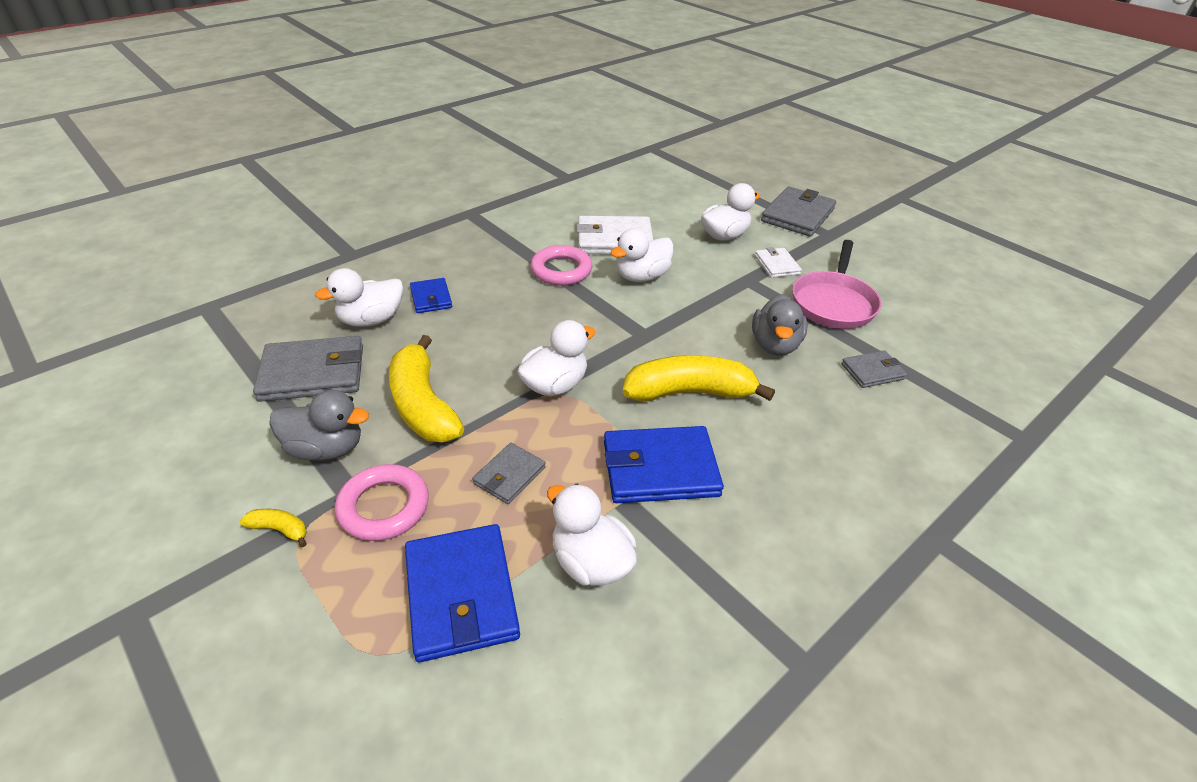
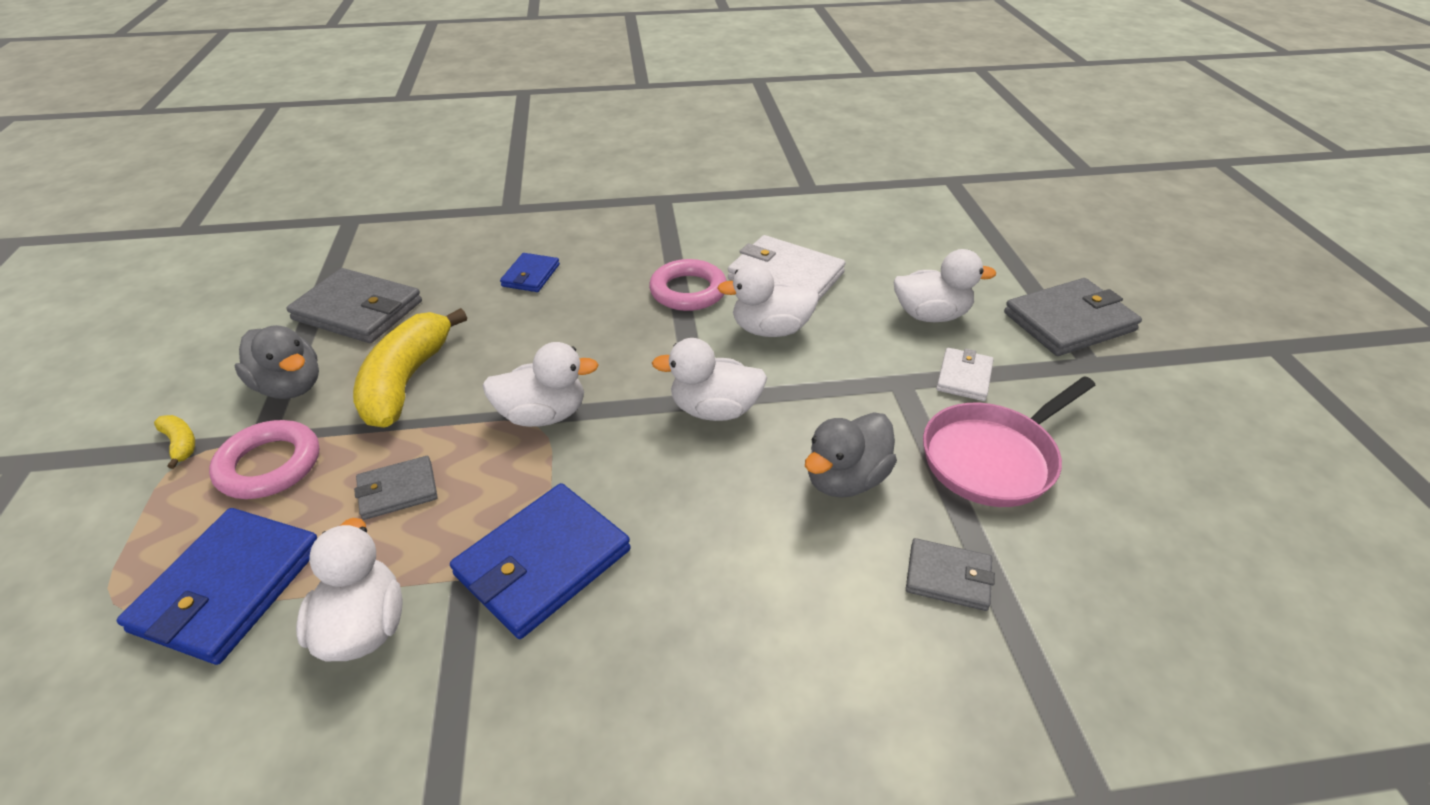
camera: 35 degrees right, 0 degrees up
(371, 320) = (457, 278): white duck -> white duck (714, 410)
(660, 469) = (543, 563): blue wallet -> blue wallet turned 75 degrees counterclockwise
(689, 392) = (674, 490): yellow banana -> none

